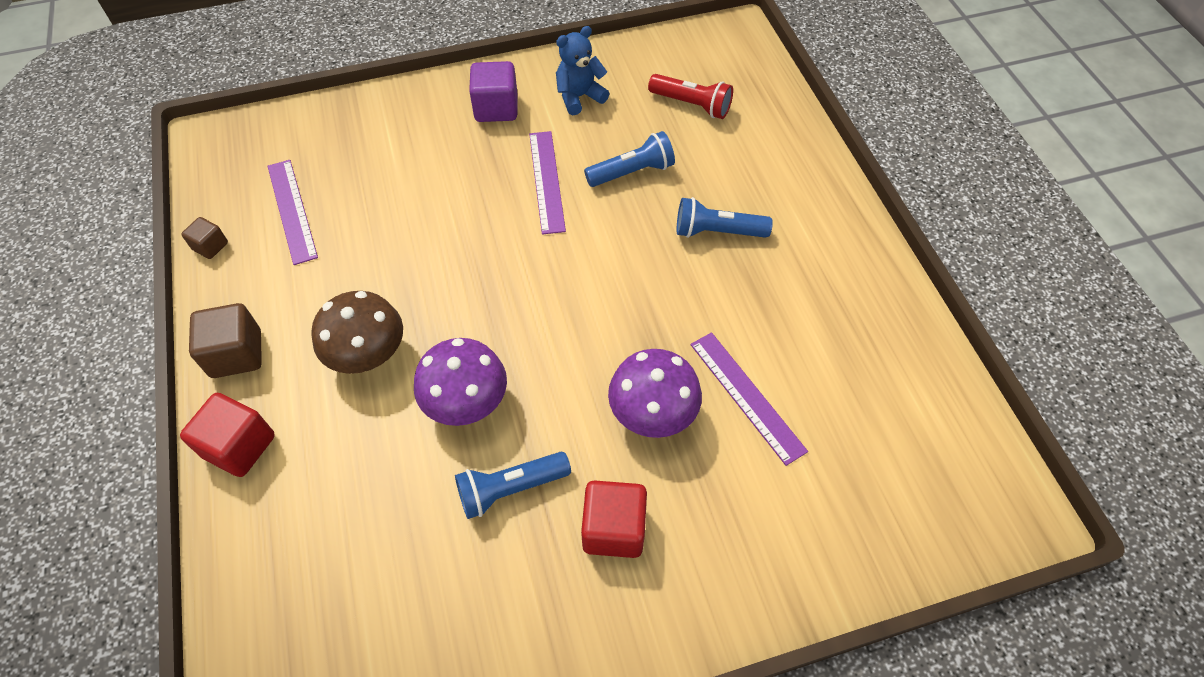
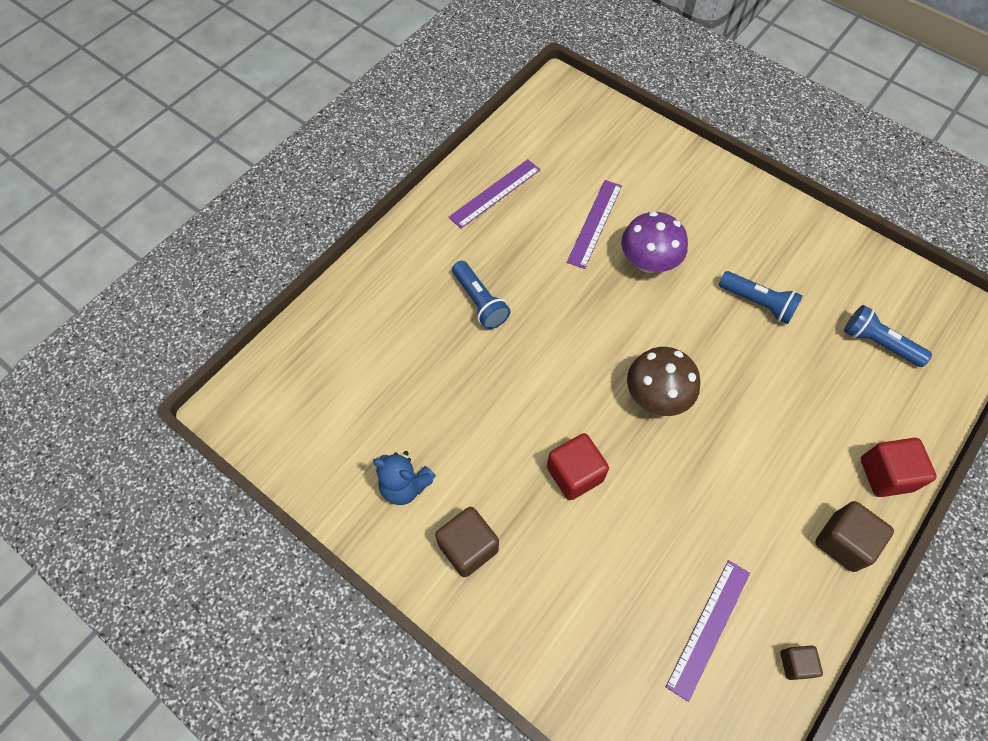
camera: 125 degrees left, 5 degrees up
(368, 355) = (761, 450): brown mushroom -> brown mushroom (656, 396)
(466, 403) = (734, 364): purple mushroom -> none
(496, 108) = (468, 547): purple cube -> brown cube
(547, 181) = (519, 444): purple ruler -> purple ruler (495, 193)
(613, 529) = (729, 241): red cube -> red cube (574, 474)
(632, 172) = (463, 389): blue flashlight -> blue flashlight (878, 343)
(692, 105) = (355, 390): red flashlight -> none

